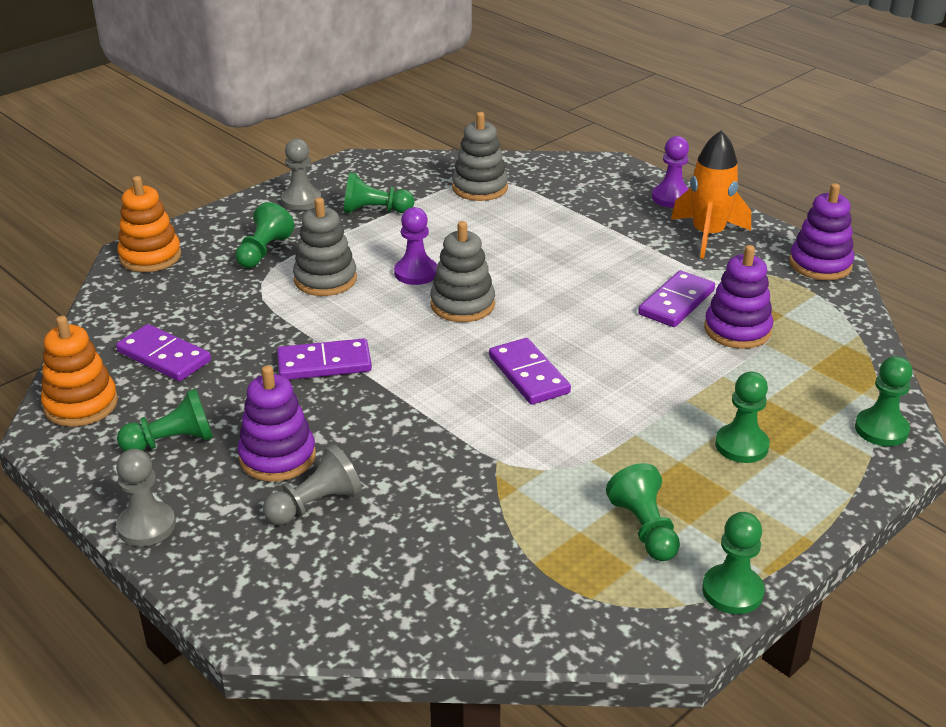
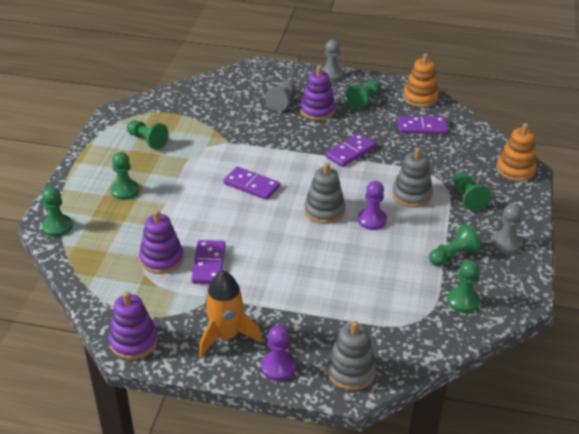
camera: 145 degrees right, 5 degrees up
(480, 188) = (416, 310): grey stacking toy -> grey stacking toy (350, 371)
(732, 591) = (100, 132): green pawn -> green pawn (463, 301)

